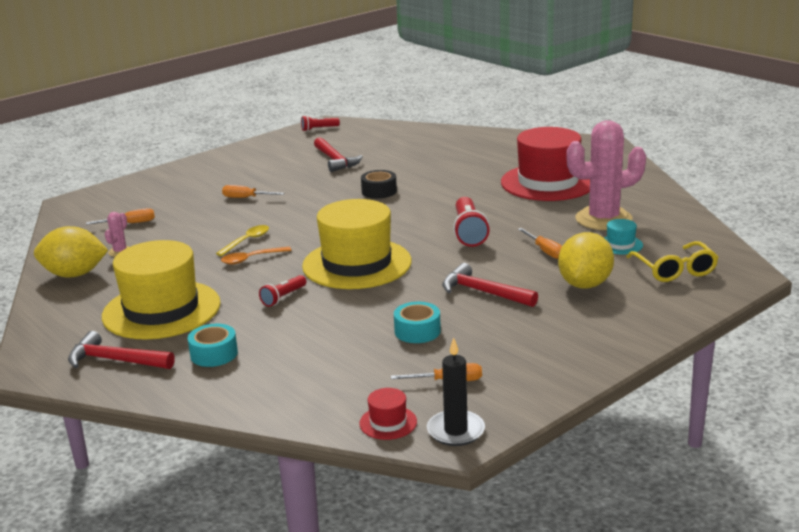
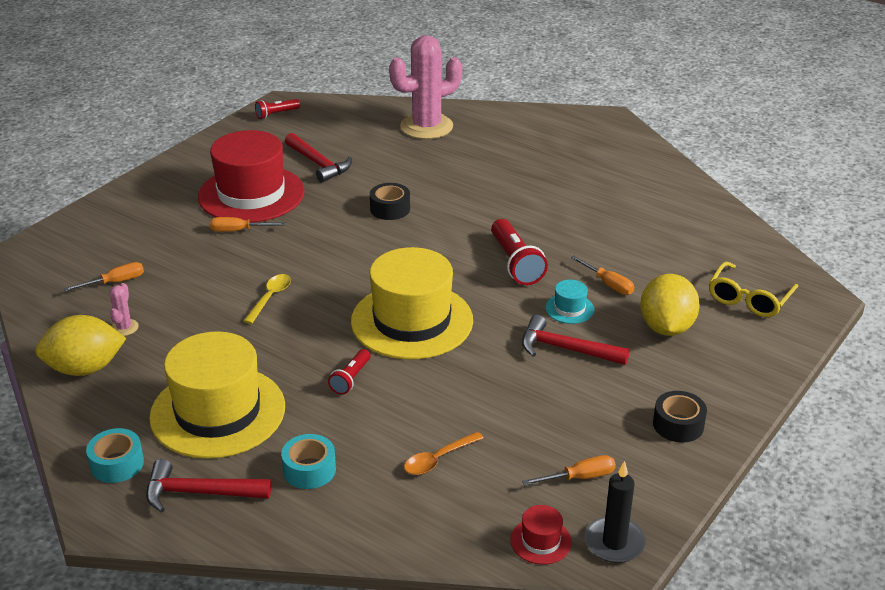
camera: 15 degrees left, 10 degrees up
(251, 259) = (288, 325): orange spoon -> orange spoon (438, 459)
(417, 331) = (519, 411): turquoise tape -> turquoise tape (117, 464)
(548, 182) = (571, 182): red hat -> red hat (251, 194)
(561, 353) = (678, 425): none -> black tape
(603, 219) = (650, 232): pink cactus -> pink cactus (426, 127)
(620, 245) = (681, 268): turquoise hat -> turquoise hat (569, 309)
(675, 270) = (749, 299): yellow glasses -> yellow glasses turned 60 degrees clockwise

